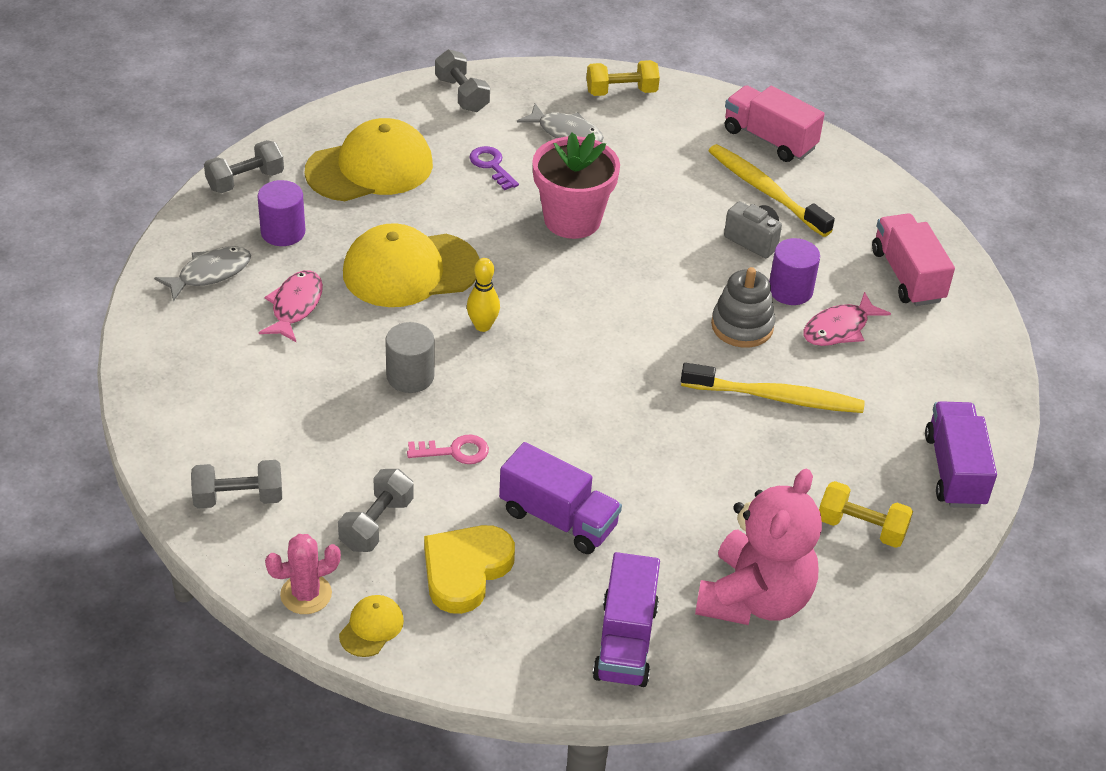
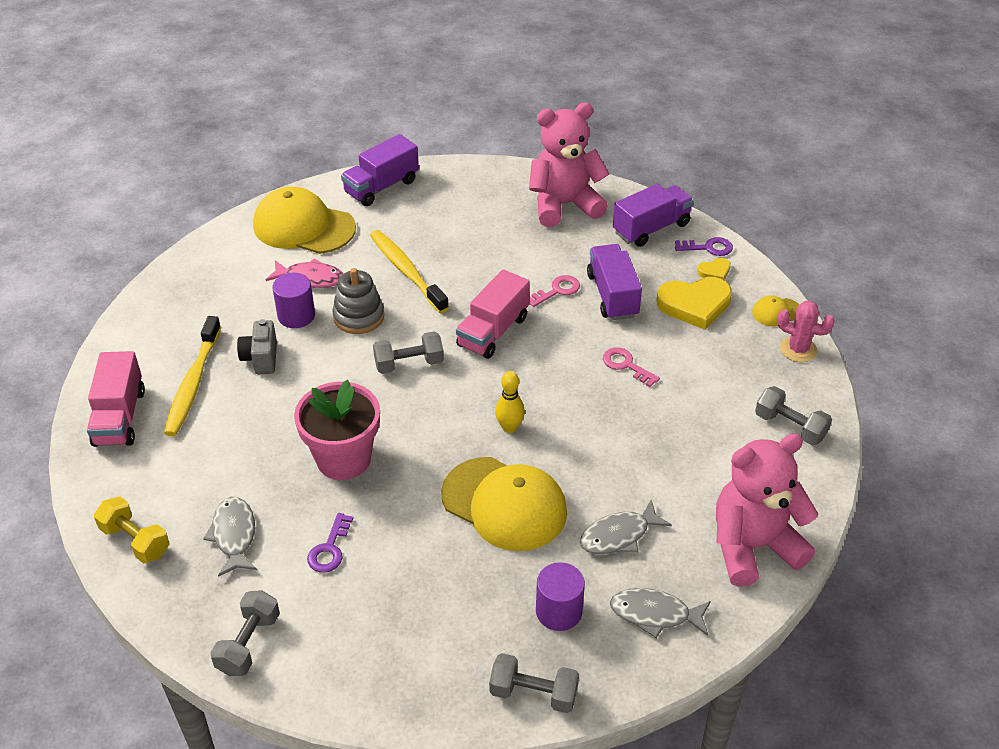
camera: 130 degrees left, 0 degrees up
(177, 368) = (753, 546): none -> pink teddy bear
(295, 306) = (619, 536): pink fish -> grey fish
(370, 168) = (420, 623): yellow cap -> yellow cap (304, 227)
(376, 524) = (718, 358): grey dumbbell -> grey dumbbell (409, 364)
(410, 376) = (598, 428): grey cylinder -> none
(491, 633) = (714, 271): none -> yellow heart
(533, 664) = (708, 248): none -> purple key
(616, 483) = (557, 290): none -> pink key
(861, 528) = (467, 196): yellow dumbbell -> none
(907, 276) = (221, 277): pink truck -> pink truck (493, 331)

